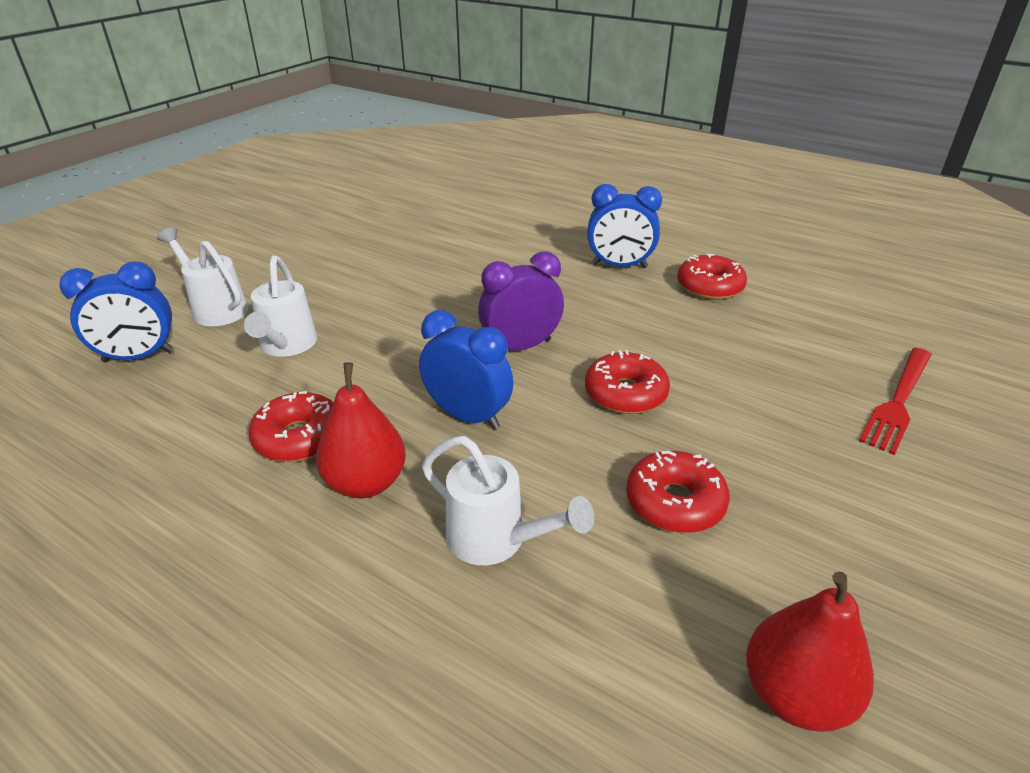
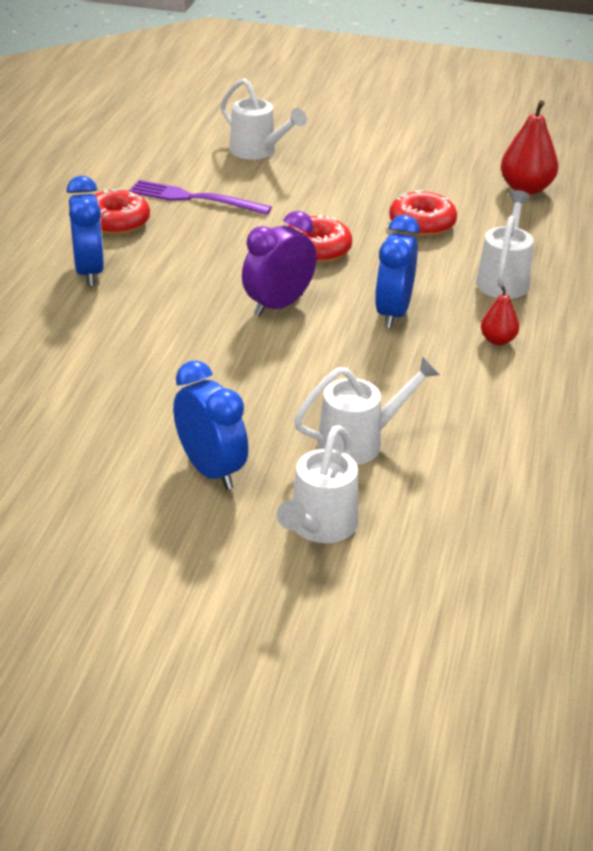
camera: 110 degrees left, 0 degrees up
(138, 357) = (442, 541): blue clock -> blue clock (211, 470)
(299, 438) = (477, 387): red donut -> none
(366, 483) = (498, 340): red pear -> red pear, size x0.56
(521, 347) = (278, 305): purple clock -> purple clock turned 90 degrees clockwise
(760, 335) = (195, 198): none -> purple fork
(898, 401) = (258, 151): red fork -> white watering can

